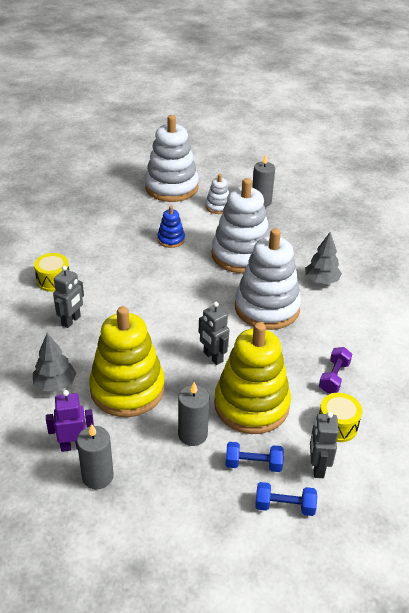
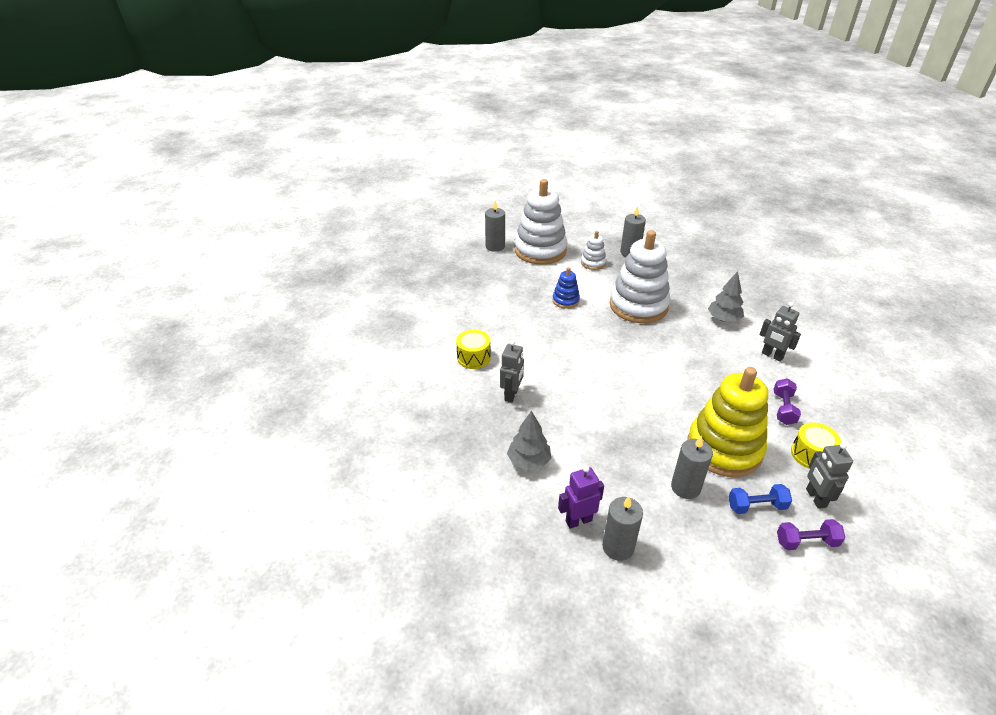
camera: 10 degrees left, 0 degrees up
(127, 389) = (601, 453): yellow stacking toy -> none
(129, 178) = (495, 246): none -> grey candle
(213, 357) = (664, 408): grey robot -> grey robot (772, 355)
(267, 308) = (688, 352): white stacking toy -> none
(284, 506) = (806, 542): blue dumbbell -> purple dumbbell

